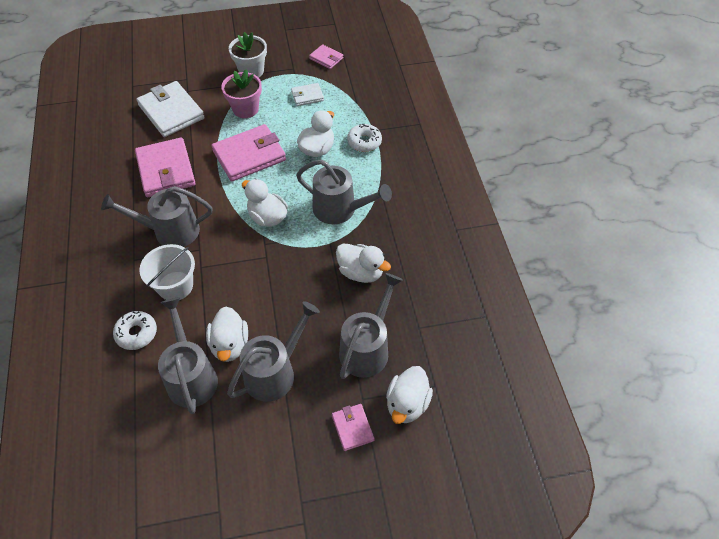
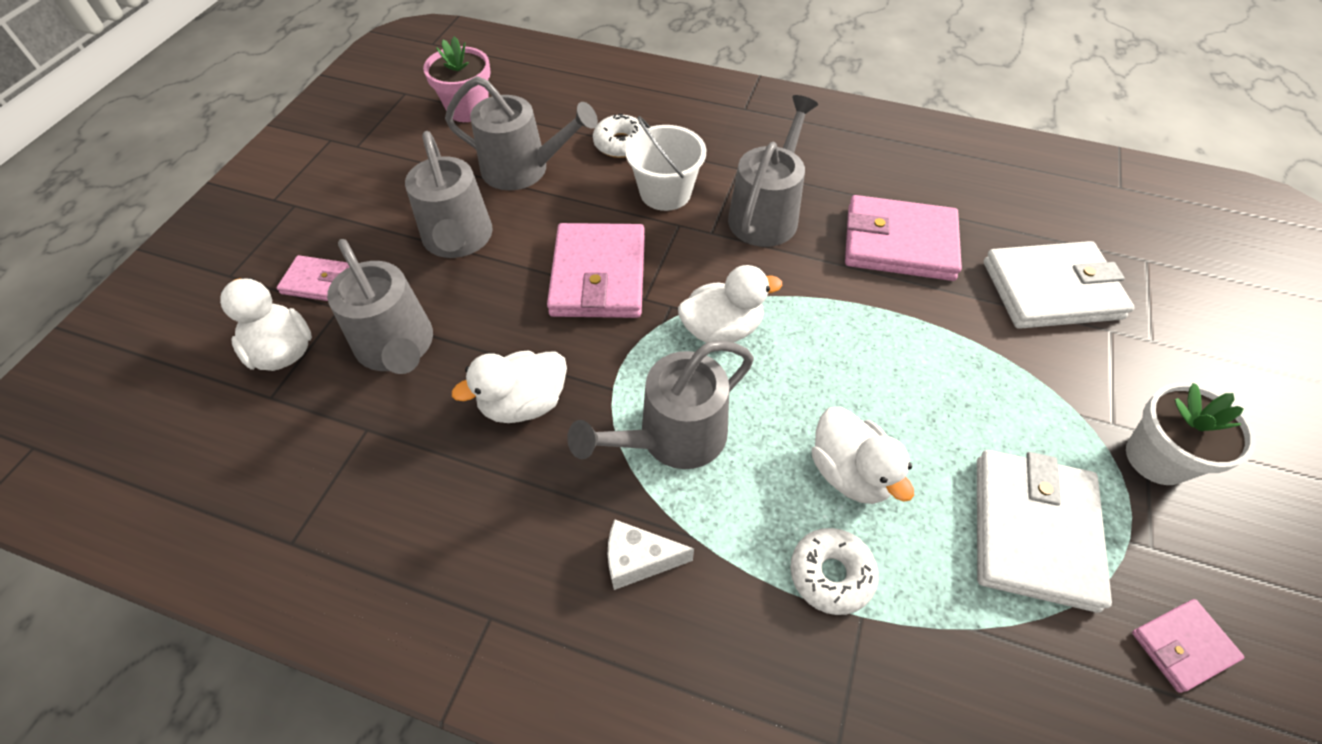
camera: 120 degrees right, 0 degrees up
(230, 345) = (534, 213): white duck -> none
(245, 109) = (1023, 400): pink flower pot -> pink flower pot (468, 109)
(249, 156) = (883, 358): pink wallet -> pink wallet (598, 275)
(307, 96) = (1033, 531): white wallet -> white wallet, size x1.97
(401, 196) = (638, 560): none -> white cheese

